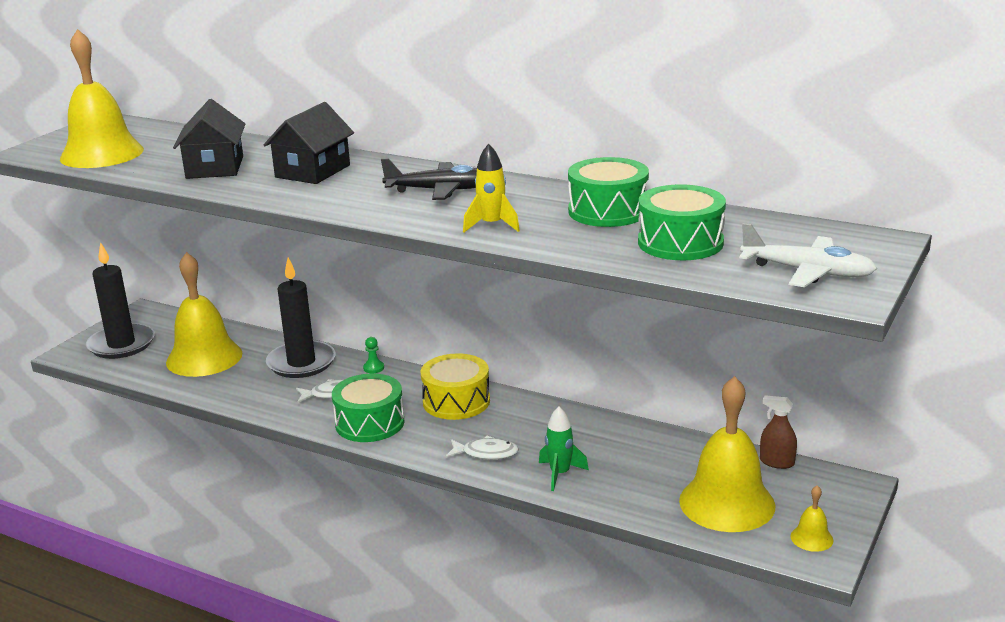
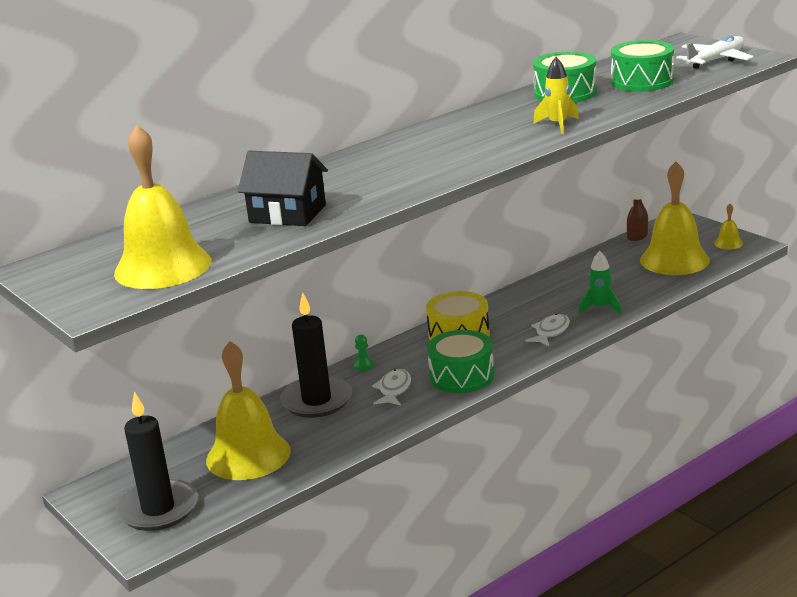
camera: 65 degrees left, 0 degrees up
(313, 171) = (354, 176): black house -> none
(440, 190) = (462, 135): black plane -> none

